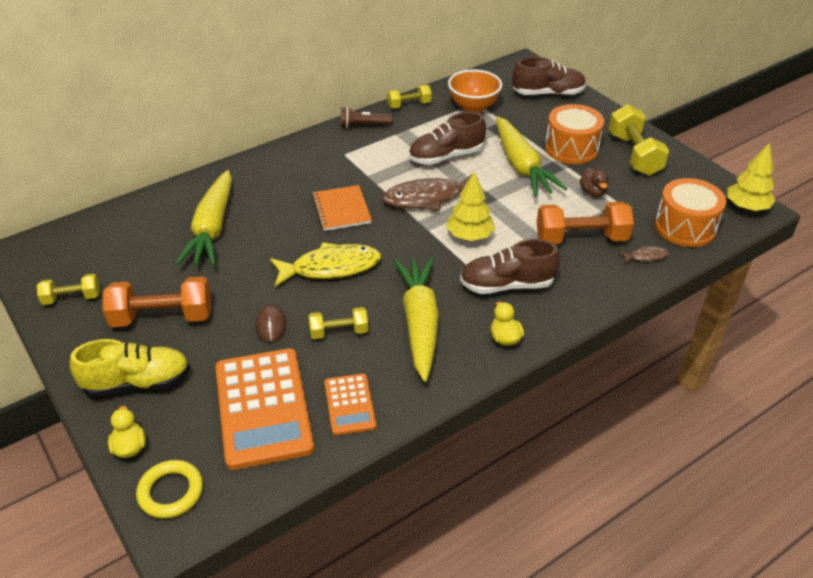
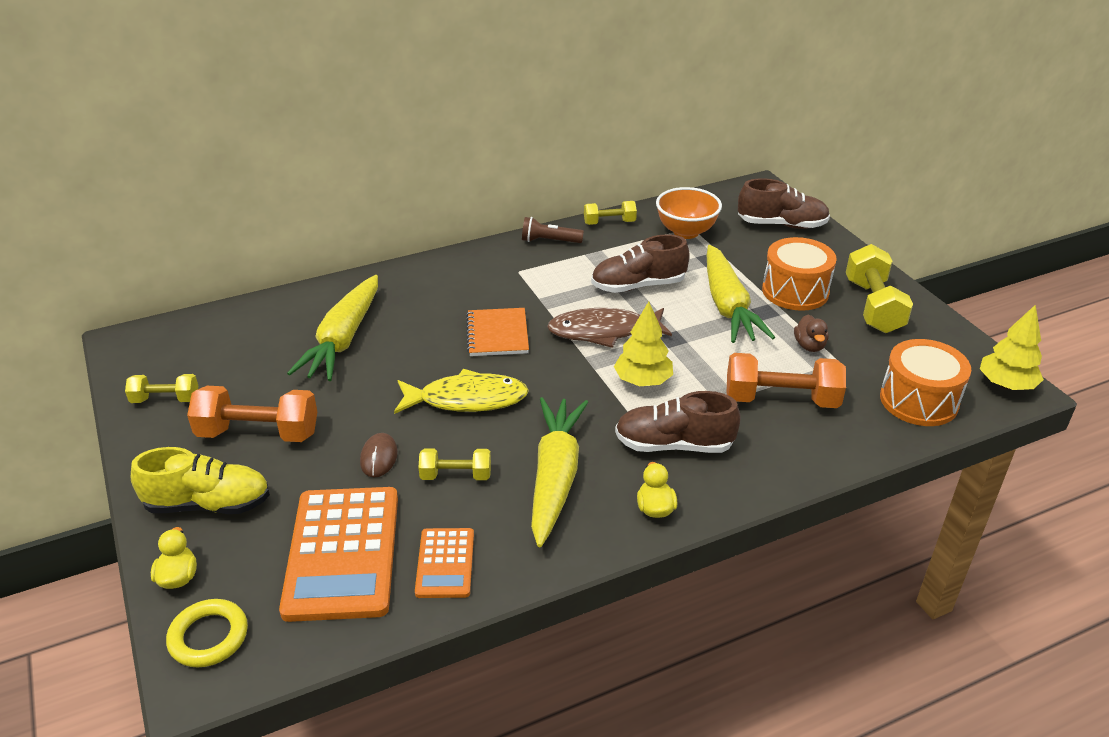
camera: 10 degrees right, 5 degrees down
(646, 256) = (859, 431): brown fish -> none

